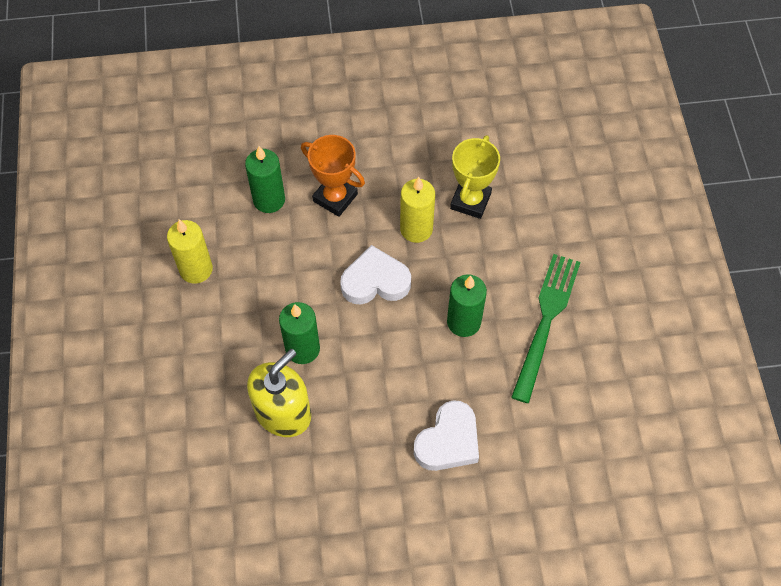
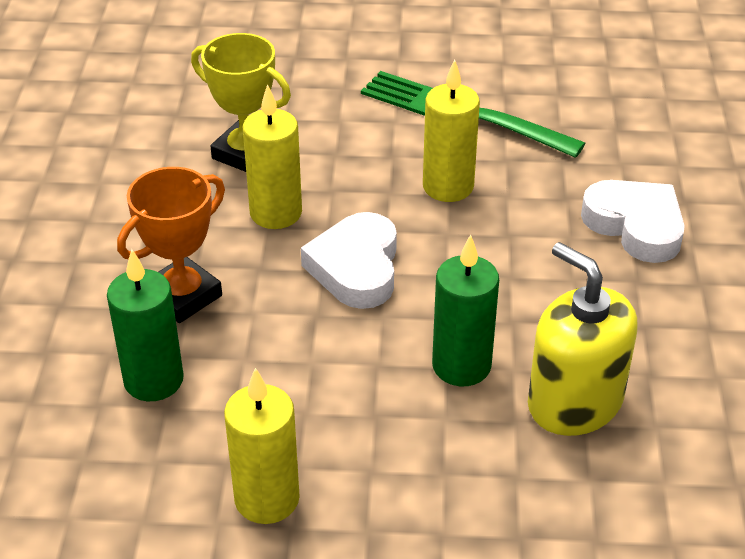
camera: 80 degrees left, 20 degrees down
(463, 322) = (448, 187): green candle -> yellow candle

